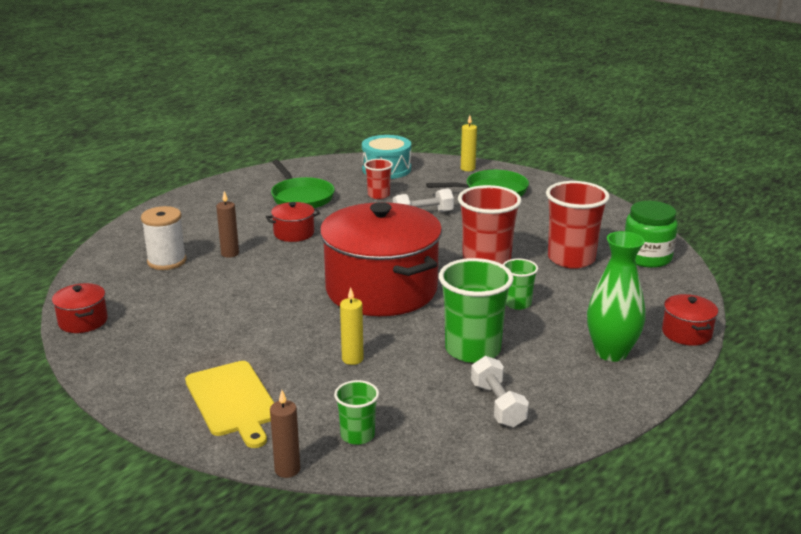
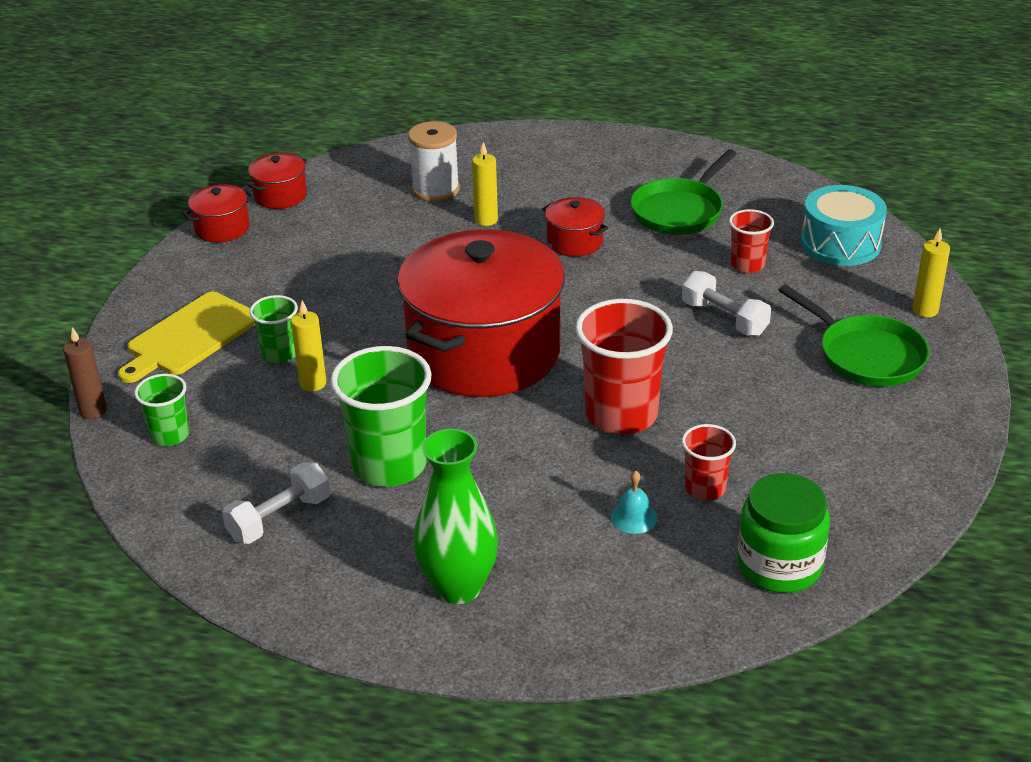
camera: 65 degrees right, 10 degrees up
(230, 253) = (486, 220): brown candle -> yellow candle
(517, 303) = (531, 471): green cup -> green cup (280, 354)
(571, 259) = (705, 488): red cup -> red cup, size x0.54
(582, 284) = (633, 517): none -> turquoise bell
(686, 333) = (564, 653): red pot -> red pot (222, 228)

